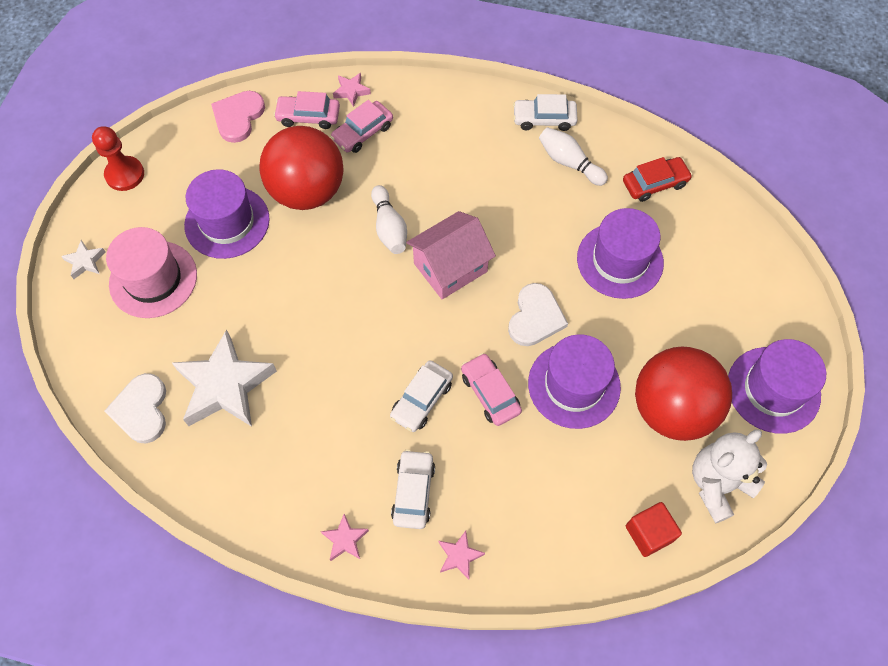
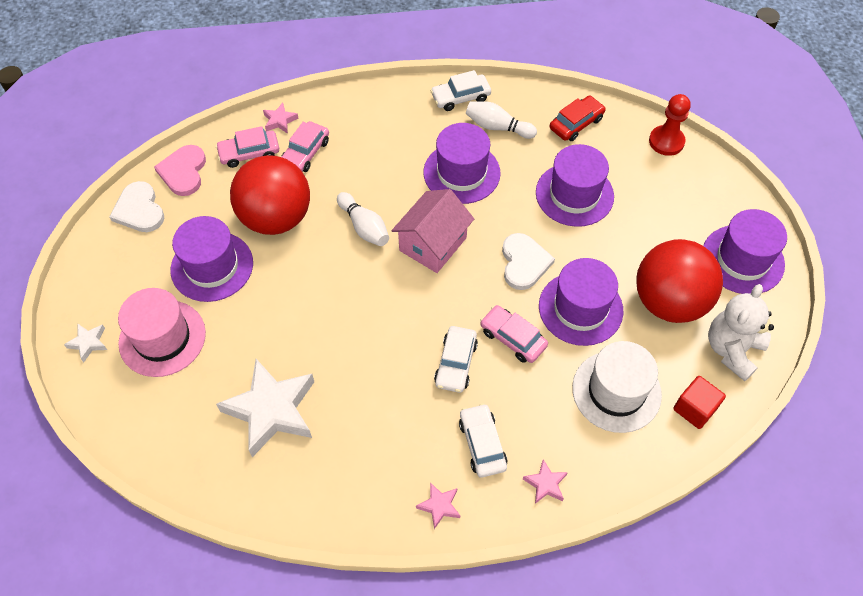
camera: 20 degrees left, 5 degrees down
(125, 174) = (94, 253): red pawn -> red pawn (666, 141)
(141, 410) = (200, 458): white heart -> white heart (139, 210)
(511, 201) = (461, 173): none -> purple hat
(574, 485) = (616, 391): none -> white hat

